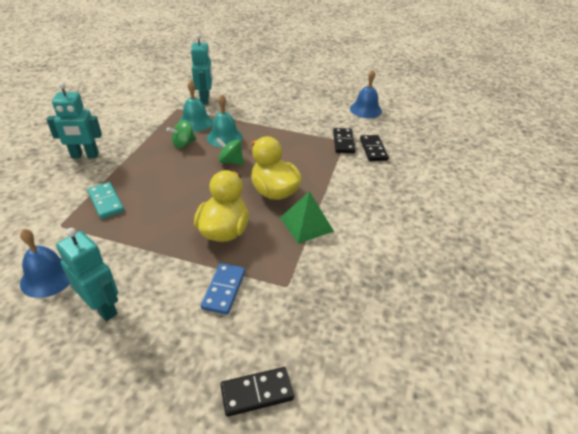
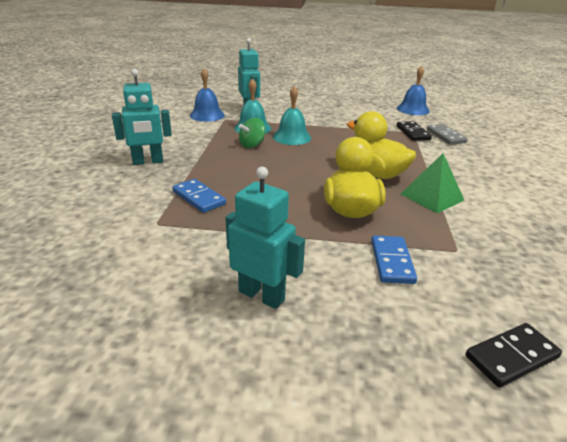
camera: 10 degrees left, 10 degrees down
(48, 277) = (172, 273): blue bell -> blue bell (207, 115)
(106, 202) = (199, 198): turquoise domino -> blue domino
(230, 161) = (312, 155): green spinning top -> none
(373, 149) = (445, 136): black domino -> grey domino

